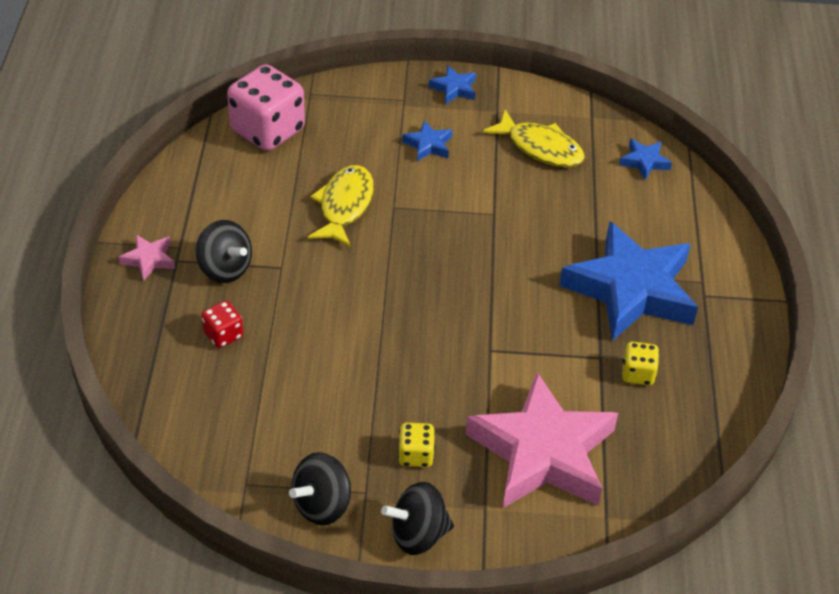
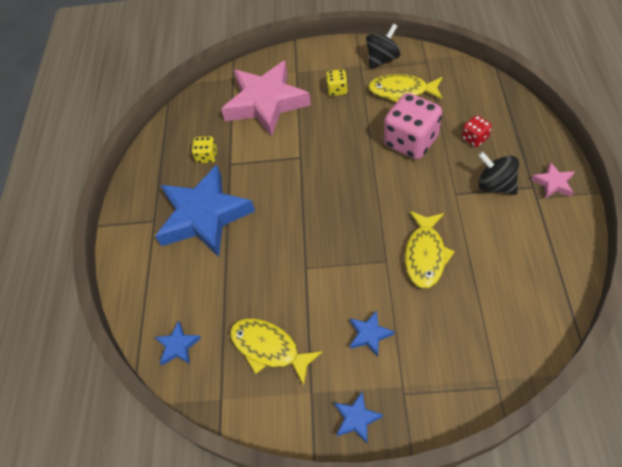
camera: 175 degrees left, 10 degrees up
(267, 130) = (519, 328): pink dice -> pink dice (410, 141)
(306, 432) = (401, 91): none -> yellow fish
(418, 534) = (329, 55): black spinning top -> none

